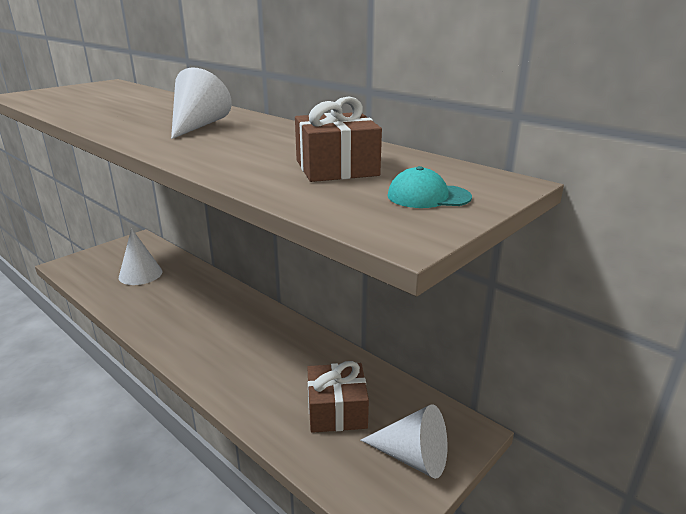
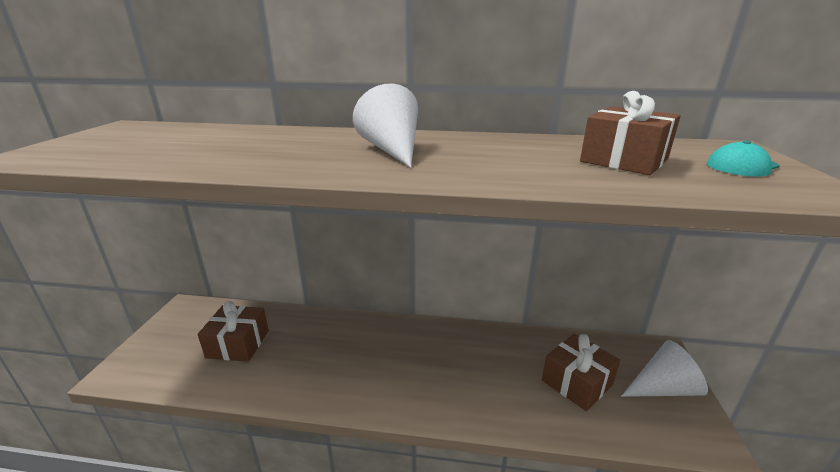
camera: 35 degrees left, 0 degrees up
(140, 274) = (238, 344): white cone -> brown gift

